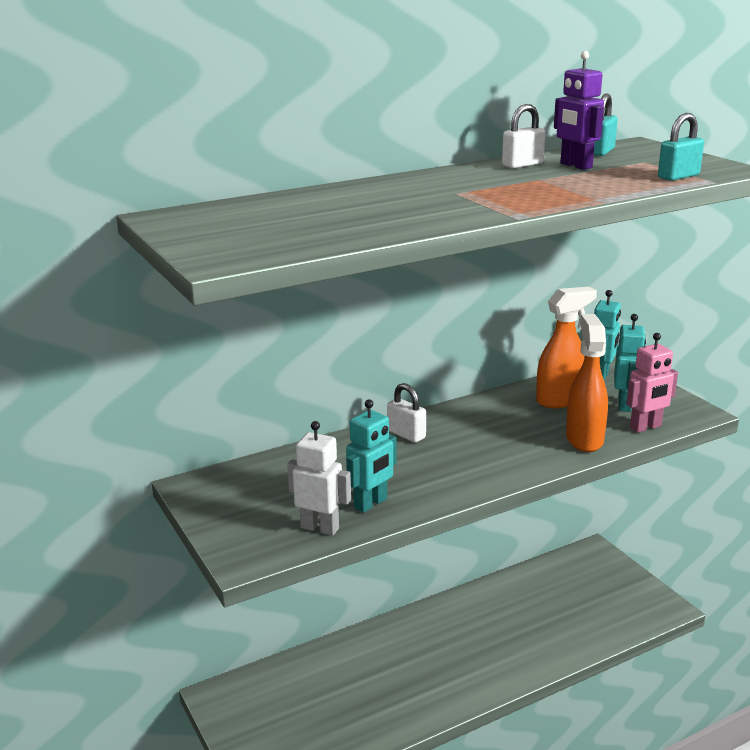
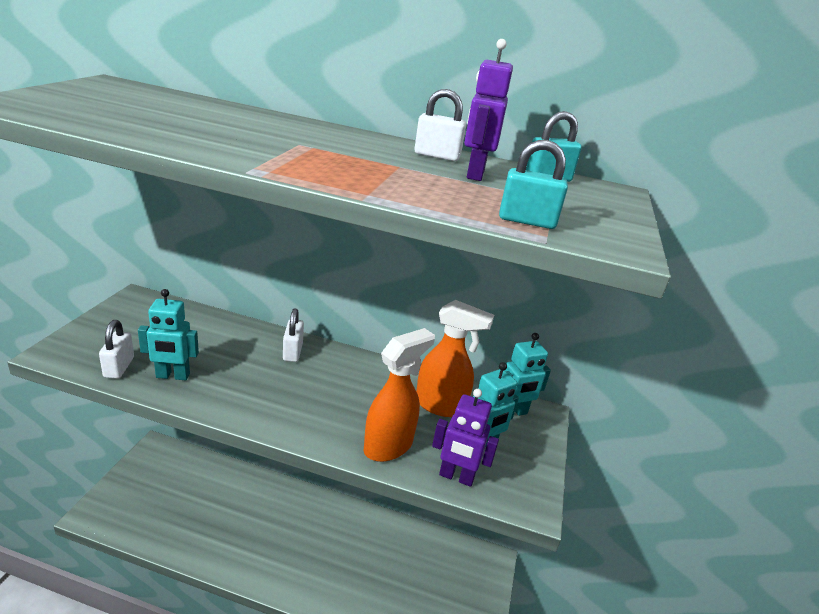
camera: 40 degrees right, 5 degrees up
(320, 528) = (119, 367): white robot -> white padlock
(646, 427) = (456, 477): pink robot -> purple robot

